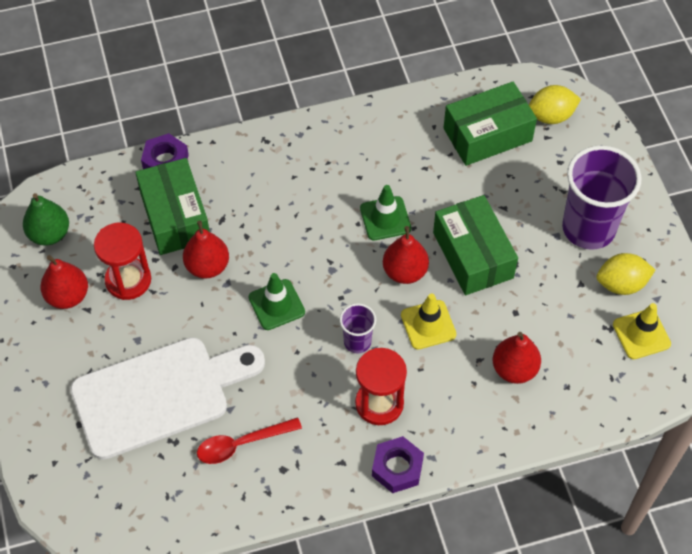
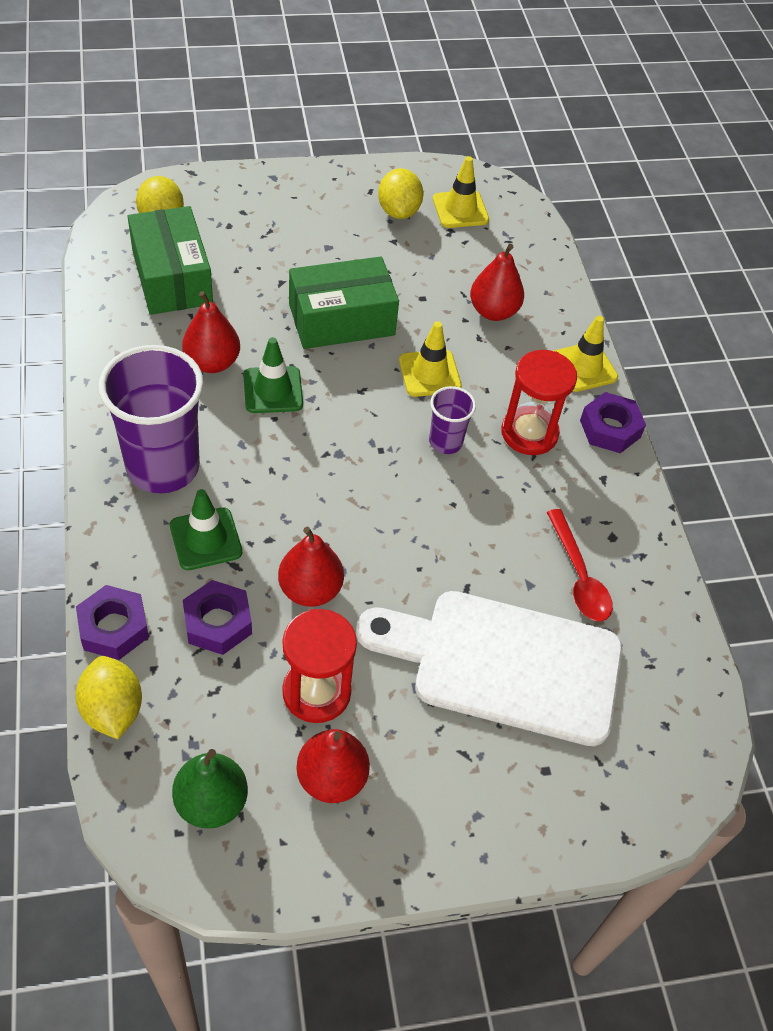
camera: 90 degrees left, 5 degrees down
(108, 172) = (112, 710): none -> yellow lemon
(159, 394) = (505, 665): white cutting board -> white cutting board turned 60 degrees counterclockwise
(175, 217) = (218, 622): green box -> purple nut
(276, 305) = (382, 517): green traffic cone -> green traffic cone (206, 539)
(405, 272) = (354, 383): red pear -> red pear (212, 362)
(464, 445) = (583, 367): none -> yellow traffic cone
(588, 228) = (324, 221): purple cup -> purple cup (163, 467)

